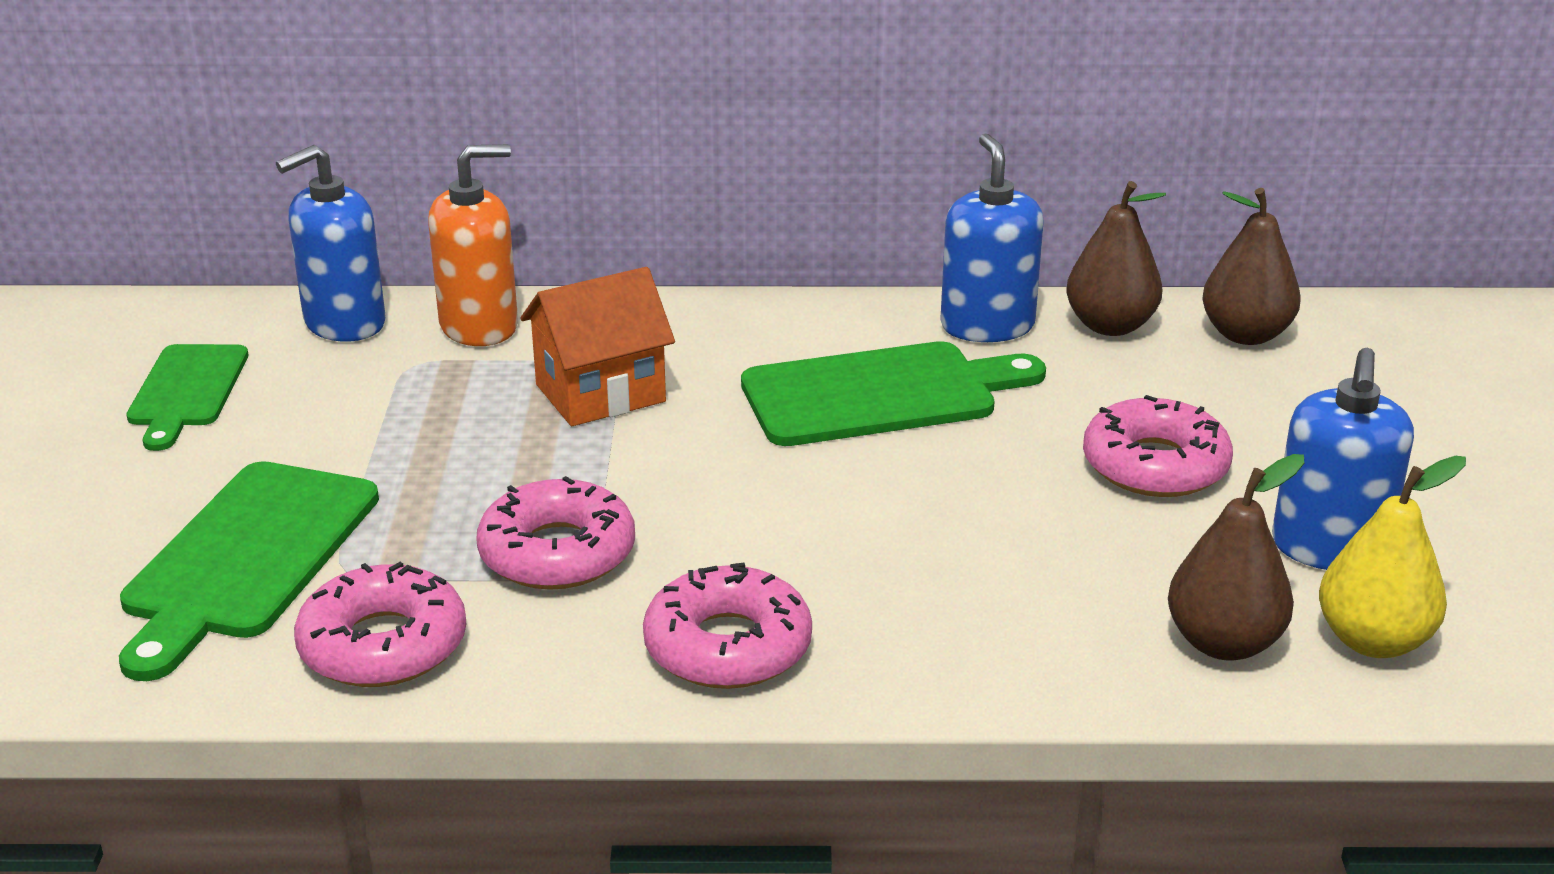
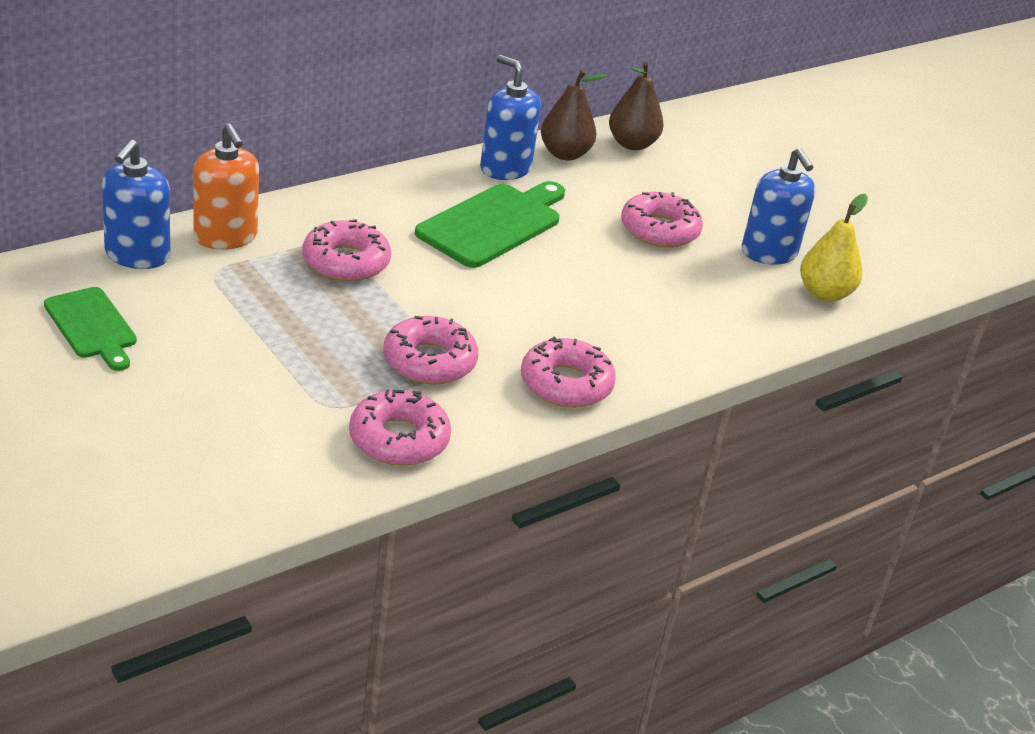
camera: 40 degrees left, 5 degrees up
(247, 558) = (265, 416): green cutting board -> none
(479, 326) = (225, 237): orange soap dispenser -> orange soap dispenser turned 120 degrees clockwise
(600, 393) = (346, 262): orange house -> pink donut
(1223, 643) = (770, 313): brown pear -> none

